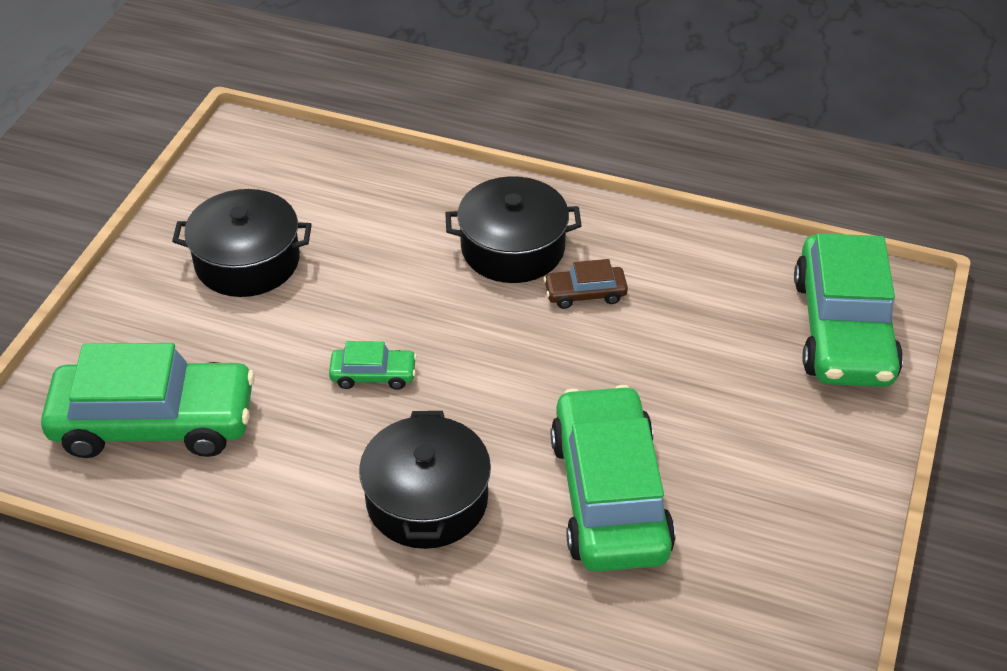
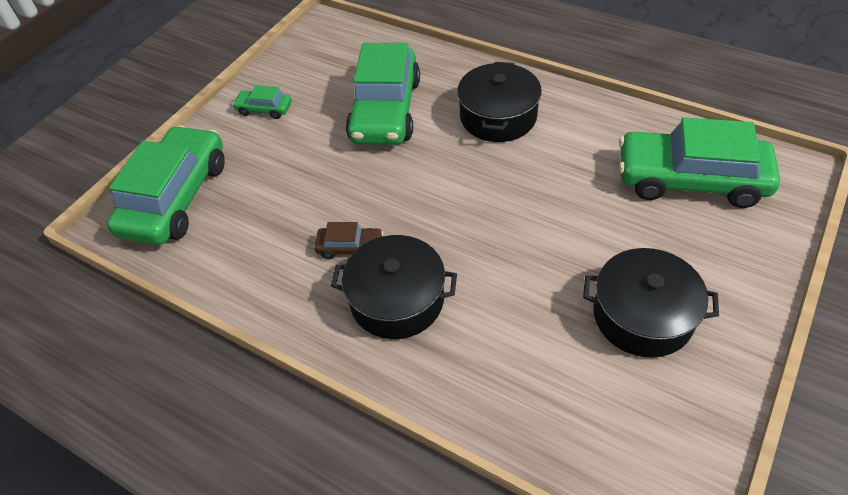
camera: 165 degrees left, 5 degrees up
(373, 375) = (528, 198): green car -> green car (264, 109)

